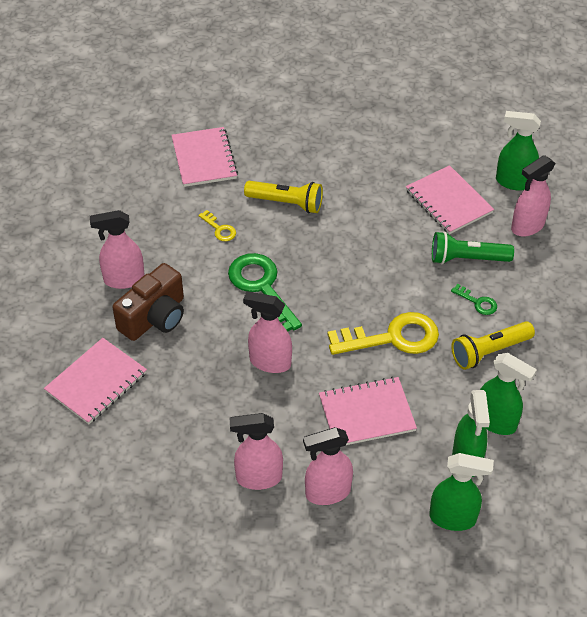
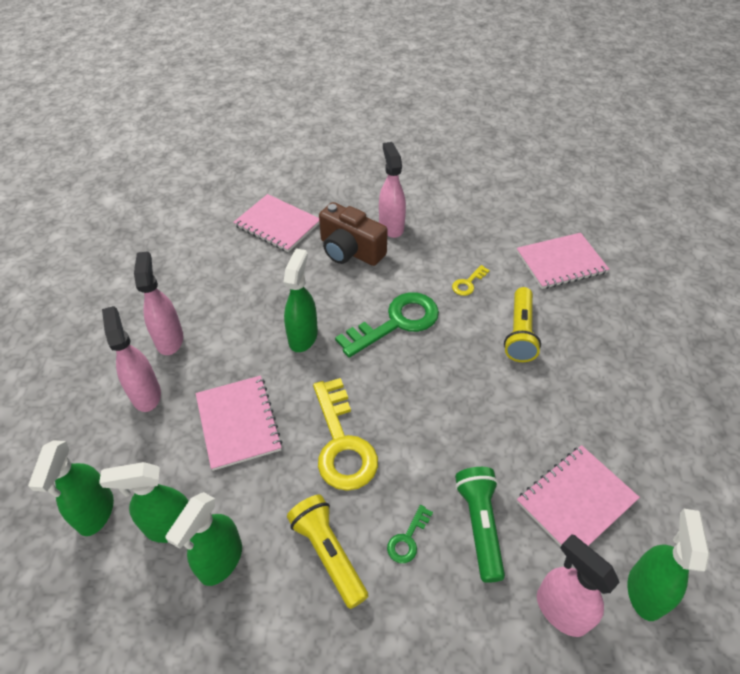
camera: 85 degrees right, 0 degrees up
(269, 362) = (303, 336): pink spray bottle -> green spray bottle

